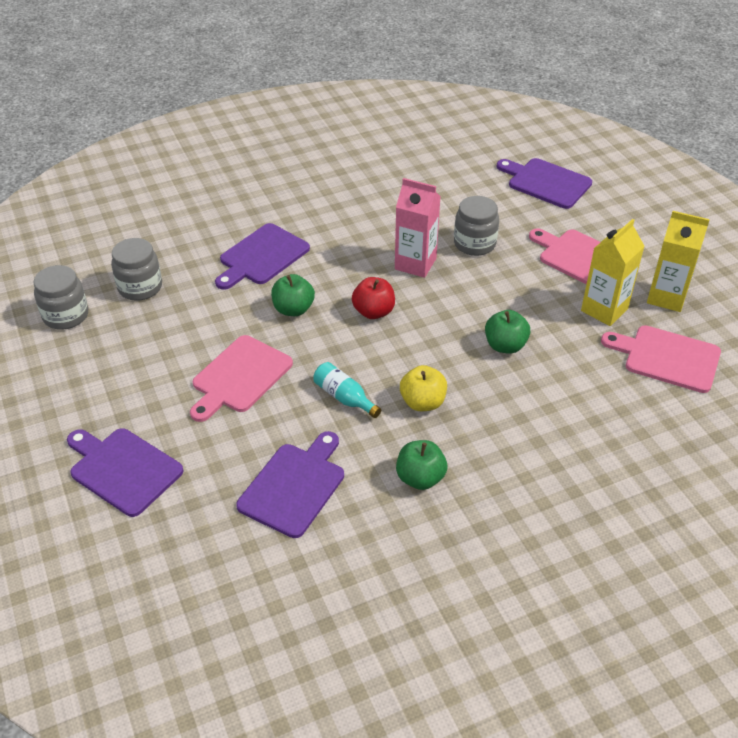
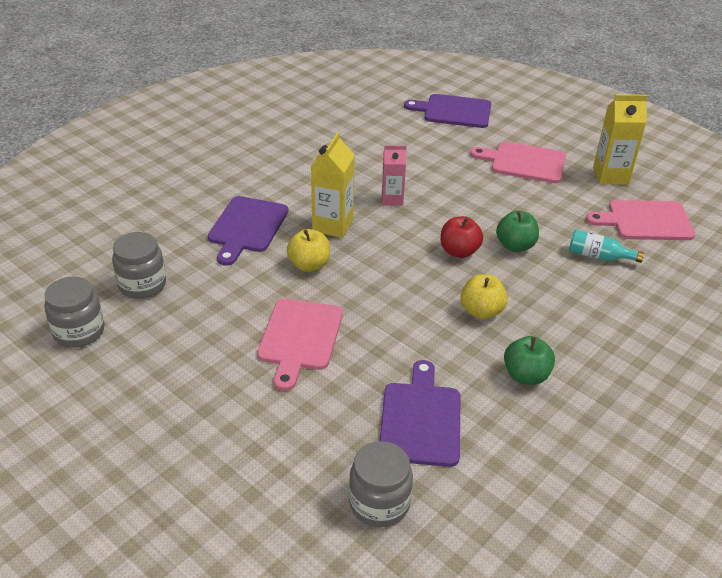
camera: 25 degrees left, 5 degrees down
(123, 469) = (241, 460): purple cutting board -> none
(293, 309) = (309, 265): green apple -> yellow apple
(344, 397) = (410, 327): turquoise bottle -> turquoise bottle (598, 256)
(373, 312) = (384, 248): red apple -> red apple (459, 251)
(415, 264) = (392, 199): pink carton -> pink carton, size x0.66
(474, 244) = (430, 171): grey jar -> grey jar (379, 503)
(604, 310) = (571, 197): yellow carton -> yellow carton (332, 225)

